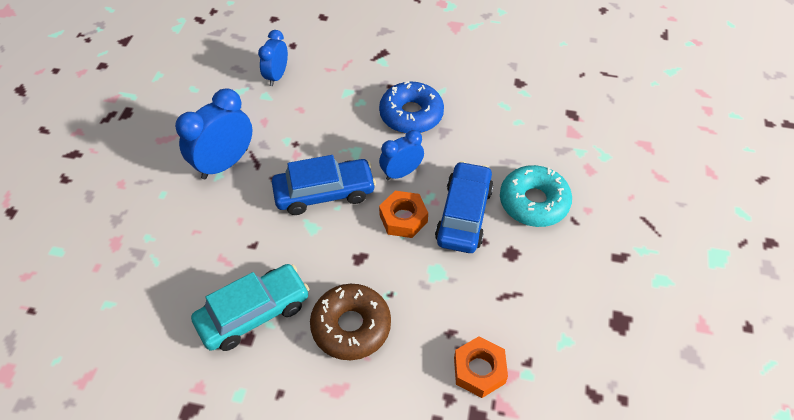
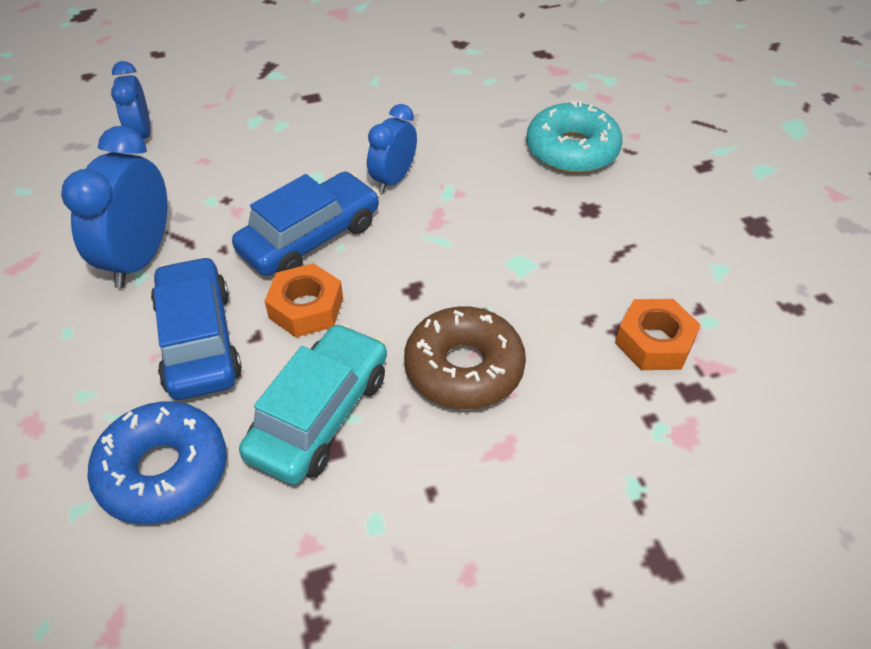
camera: 30 degrees left, 5 degrees down
(403, 218) = (435, 225): orange nut -> orange nut (306, 308)
(411, 115) = (357, 116): blue donut -> blue donut (163, 471)
(464, 215) = (504, 192): blue car -> blue car (199, 341)

